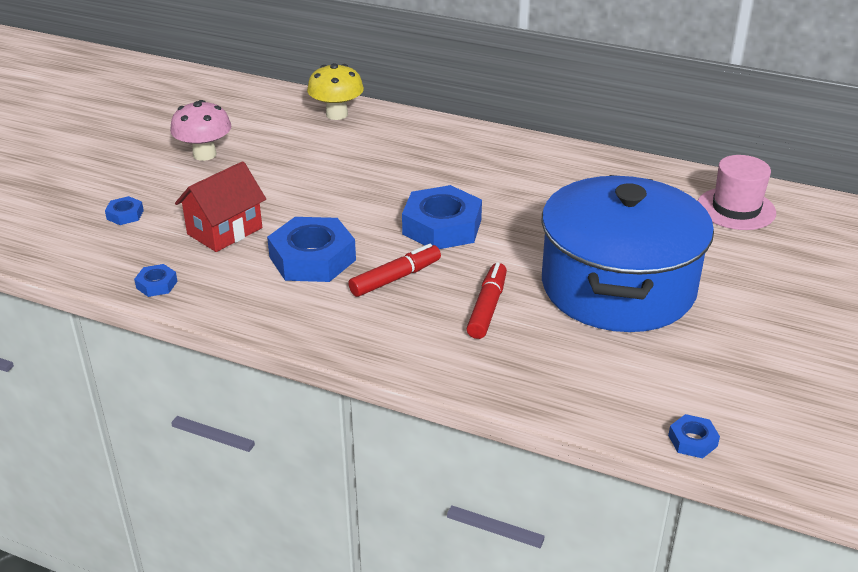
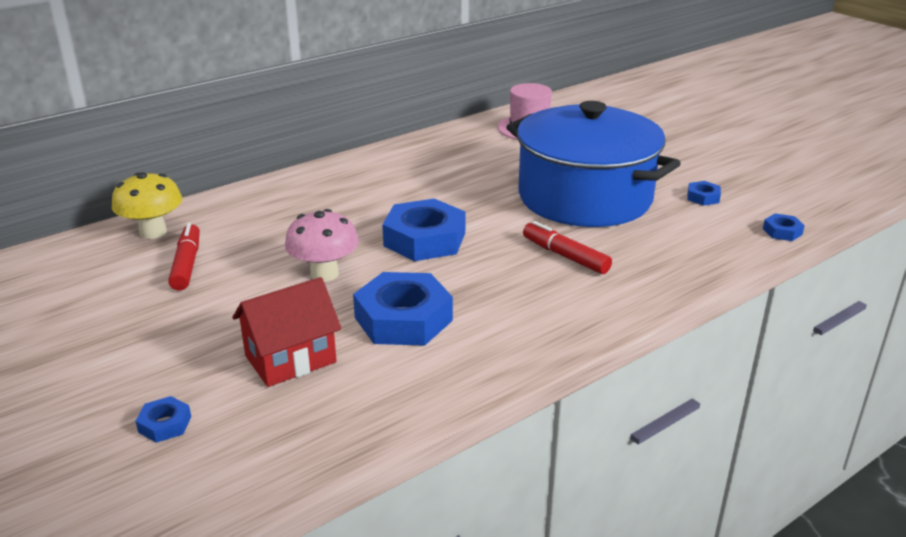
camera: 60 degrees left, 5 degrees down
(156, 285) = (346, 434): blue nut -> blue nut (703, 197)
(204, 154) = (109, 332): pink mushroom -> pink mushroom (324, 274)
(224, 231) = (290, 359): red house -> red house turned 75 degrees clockwise
(395, 278) = (481, 285): red marker -> red marker (187, 264)

